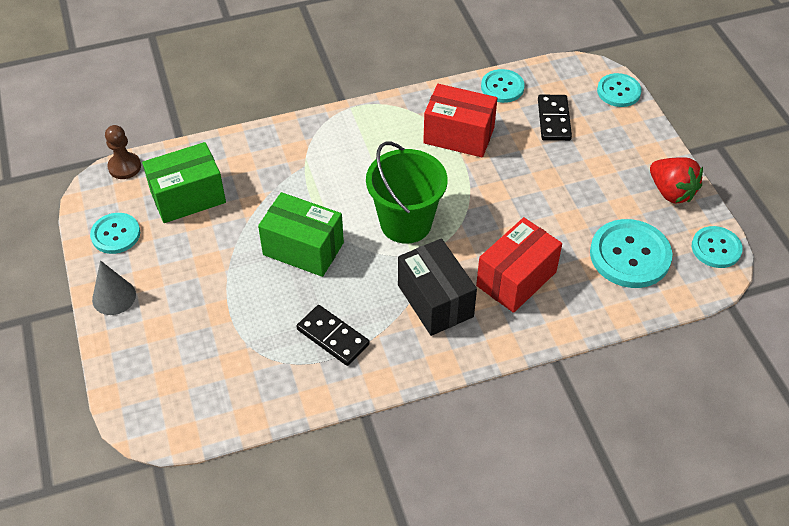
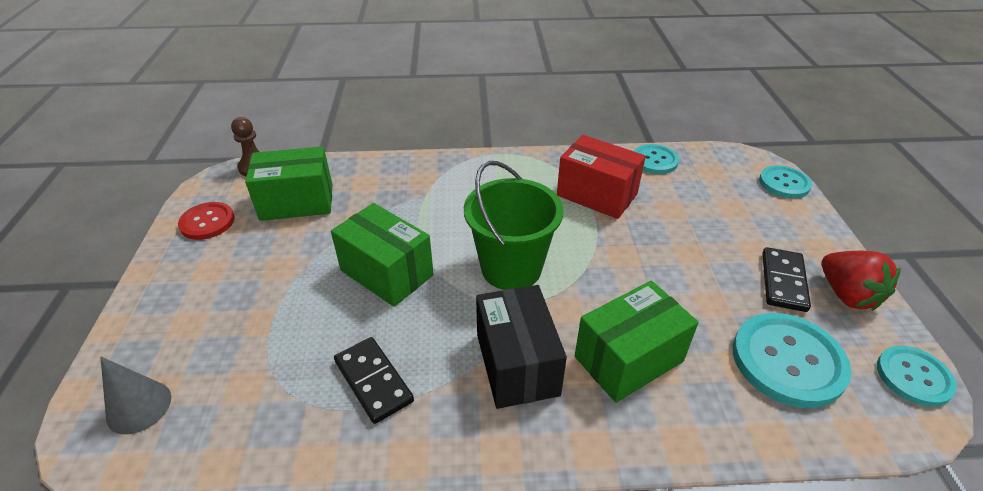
camera: 15 degrees right, 10 degrees down
(114, 297) = (163, 281): grey cone -> grey cone (139, 407)
(115, 234) = (207, 222): turquoise button -> red button
(516, 279) = (629, 359): red box -> green box
(553, 120) = (706, 197): black domino -> black domino (783, 281)

